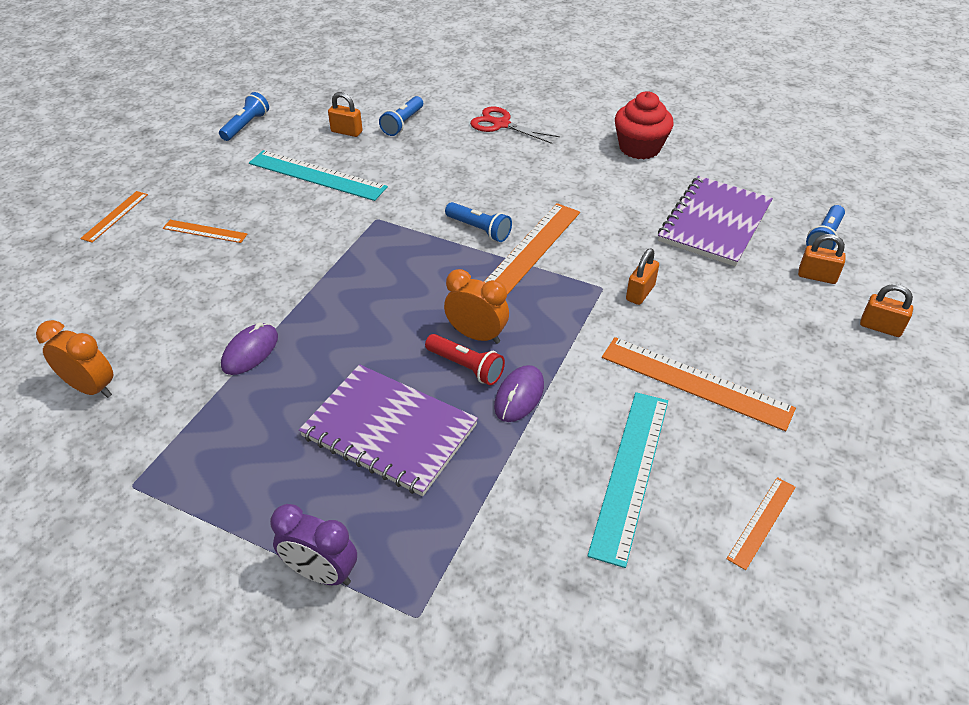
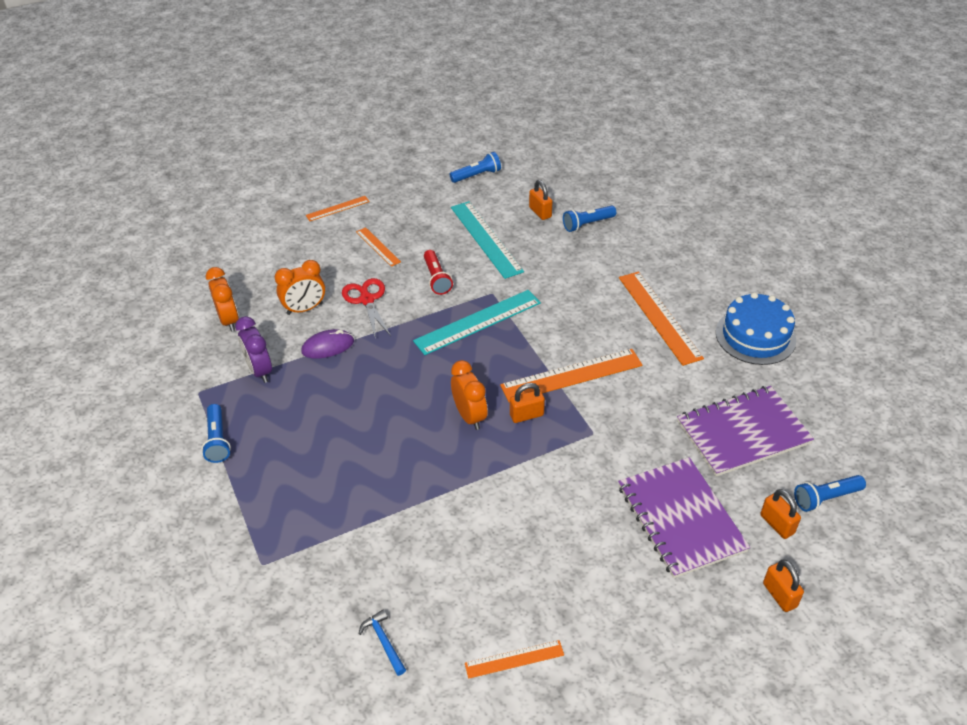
camera: 40 degrees right, 0 degrees up
(181, 329) = (305, 309): none -> orange clock
(321, 573) = (240, 505): purple clock -> purple clock (260, 371)
(389, 431) = (354, 446): purple notebook -> purple notebook (680, 518)
(466, 367) = (440, 433): red flashlight -> red flashlight (436, 278)
(479, 229) = (553, 339): blue flashlight -> blue flashlight (217, 440)
(501, 124) = (662, 260): red scissors -> red scissors (367, 300)
(519, 396) = (452, 474): purple mouse -> none
(630, 473) = (466, 569): turquoise ruler -> turquoise ruler (477, 322)
(633, 597) = (383, 642): none -> blue hammer
(639, 148) = (755, 336): red cupcake -> blue cake
(640, 293) = (616, 453): orange padlock -> orange padlock (526, 415)
(695, 383) = (580, 541): orange ruler -> orange ruler (659, 317)

